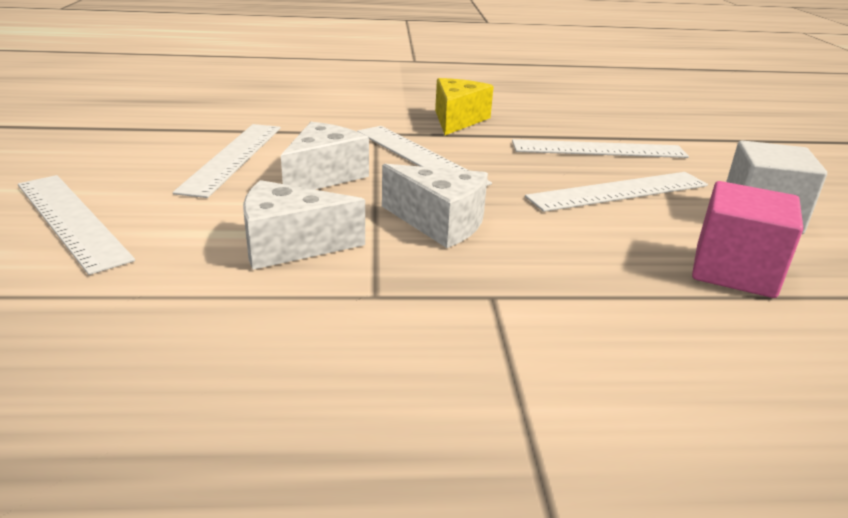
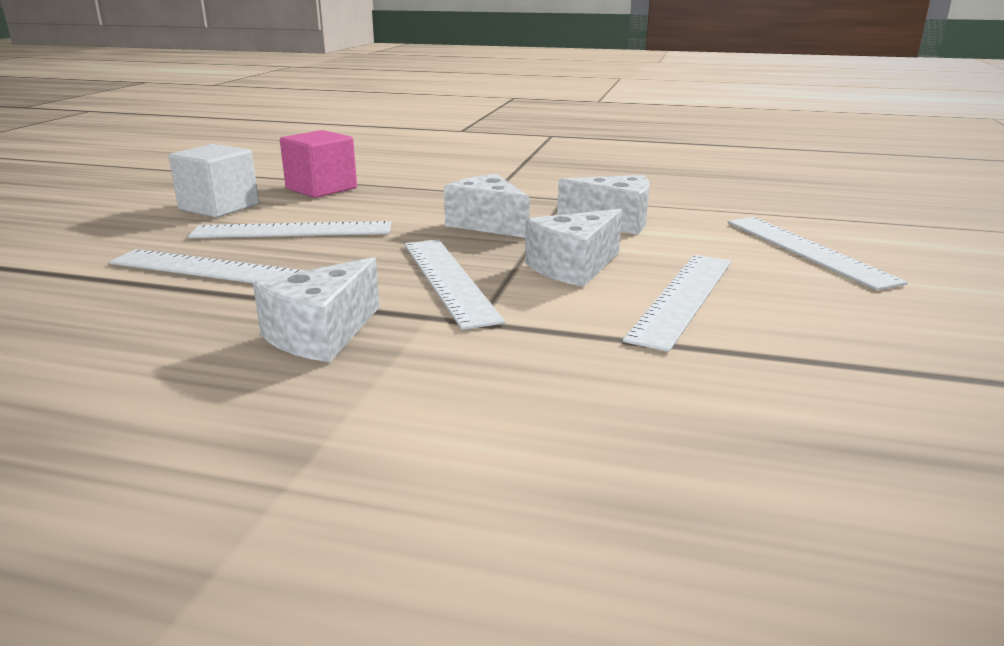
camera: 160 degrees left, 5 degrees down
(457, 120) = (321, 334): yellow cheese -> white cheese

